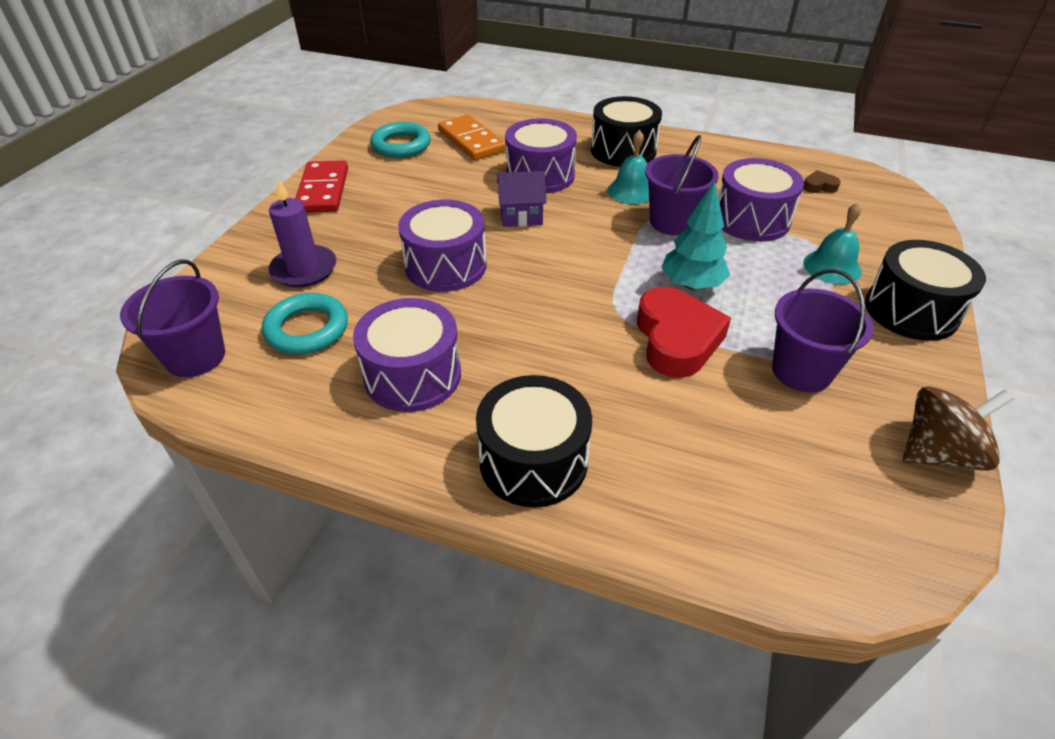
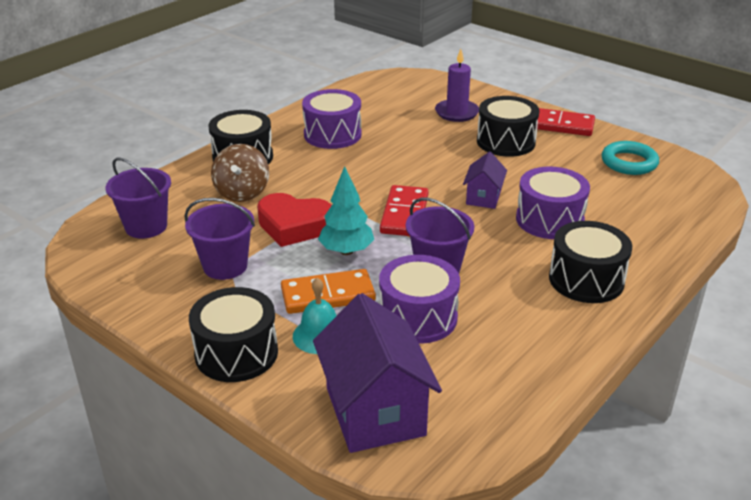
camera: 110 degrees right, 10 degrees down
(195, 357) = (392, 83): purple bucket -> purple bucket (146, 226)
(307, 329) = (395, 110): turquoise ring -> none
(381, 220) = (506, 142): none -> black drum
(446, 266) = (433, 158): purple drum -> none
(471, 141) = (630, 197): orange domino -> orange domino (328, 295)
(590, 261) = (404, 214): none -> red domino
(631, 191) = (501, 262): turquoise bell -> none
(819, 186) = (457, 394): brown heart -> none
(879, 217) = (375, 411): none -> purple house
(938, 453) = (118, 291): brown spinning top -> brown spinning top (242, 193)

